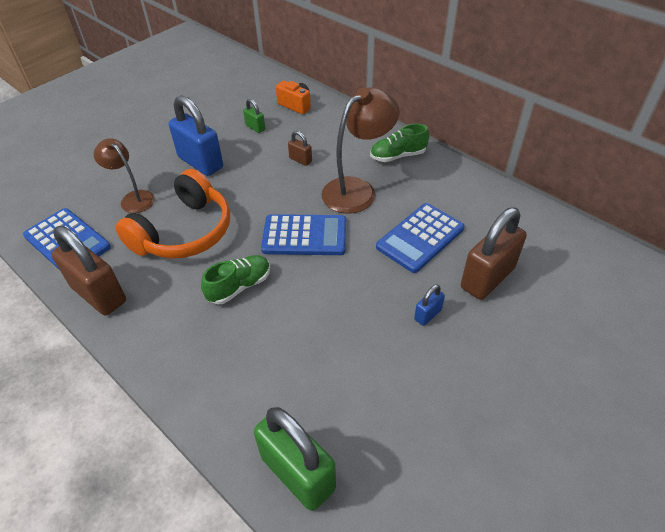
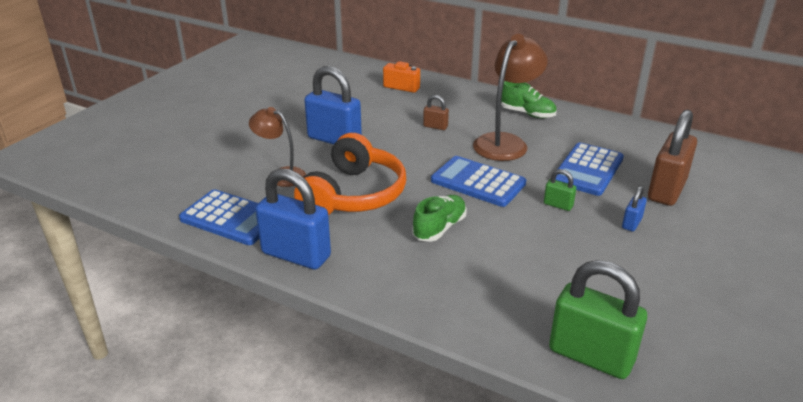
camera: 15 degrees left, 15 degrees down
(99, 294) = (296, 255): brown padlock -> blue padlock
(255, 127) = (373, 107): green padlock -> green padlock (558, 205)
(304, 236) = (478, 182): blue calculator -> blue calculator turned 135 degrees counterclockwise
(398, 156) = (527, 114): green shoe -> green shoe turned 120 degrees counterclockwise

